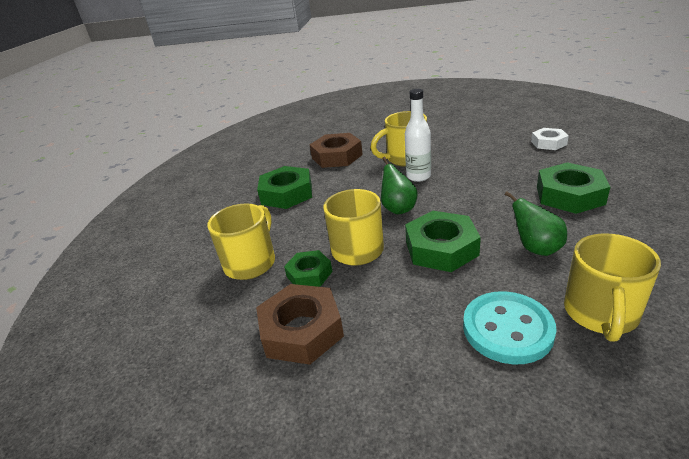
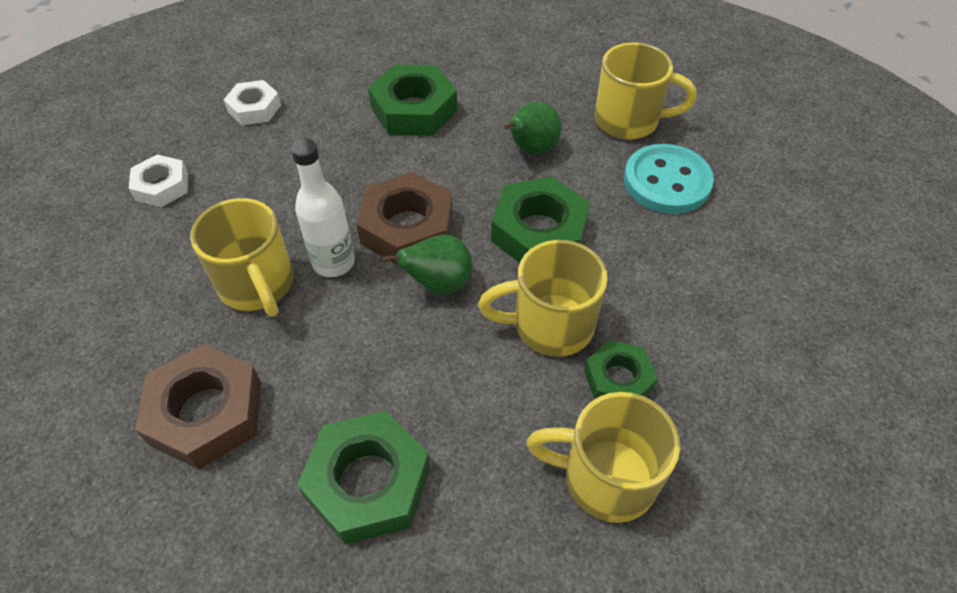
camera: 105 degrees left, 20 degrees up
(301, 330) = (727, 364): brown nut -> brown nut (407, 228)
(475, 129) = (162, 186): none -> white nut

